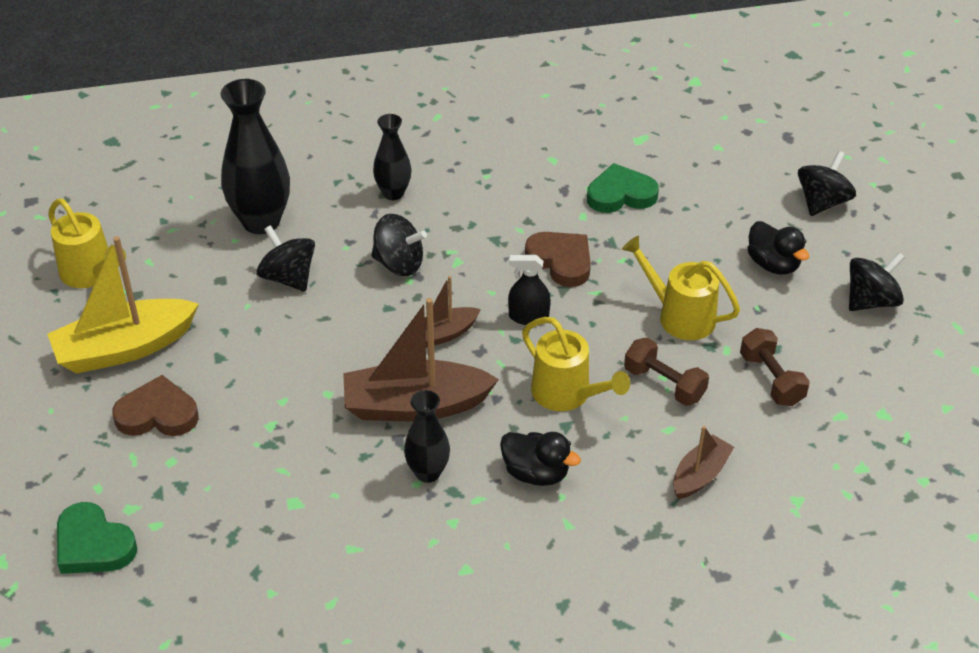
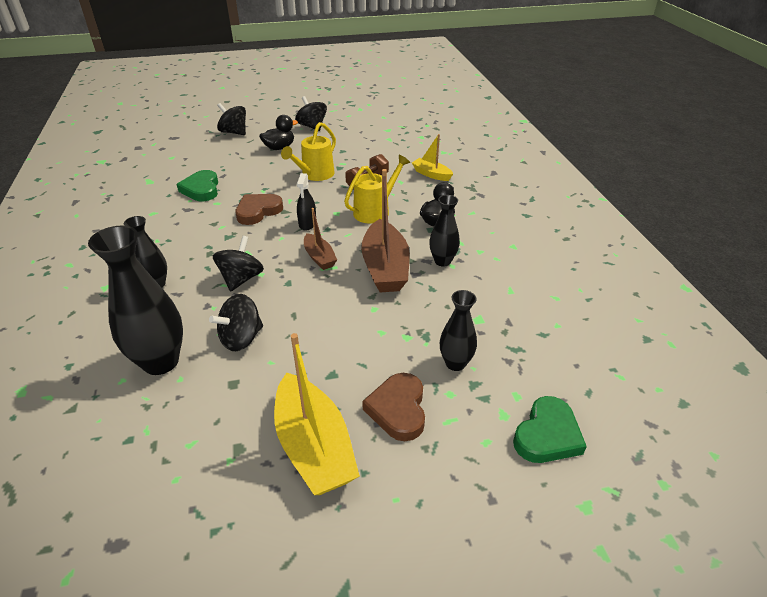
camera: 90 degrees left, 5 degrees down
(91, 274) = (195, 495): yellow watering can -> none
(217, 470) = (455, 363): none -> black vase
(700, 475) = (431, 174): brown boat -> yellow boat
(771, 379) = (365, 153): brown dumbbell -> none

